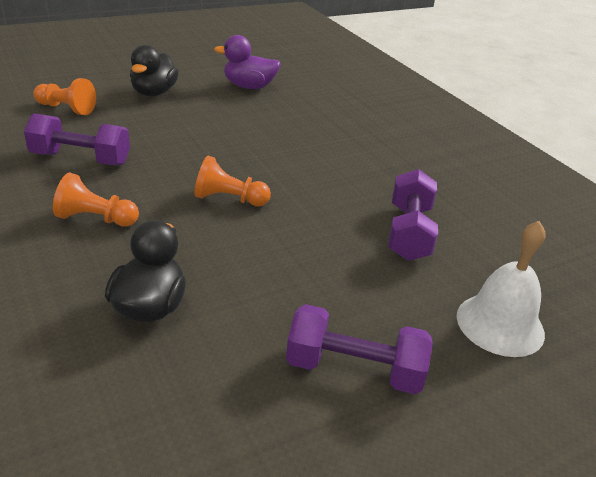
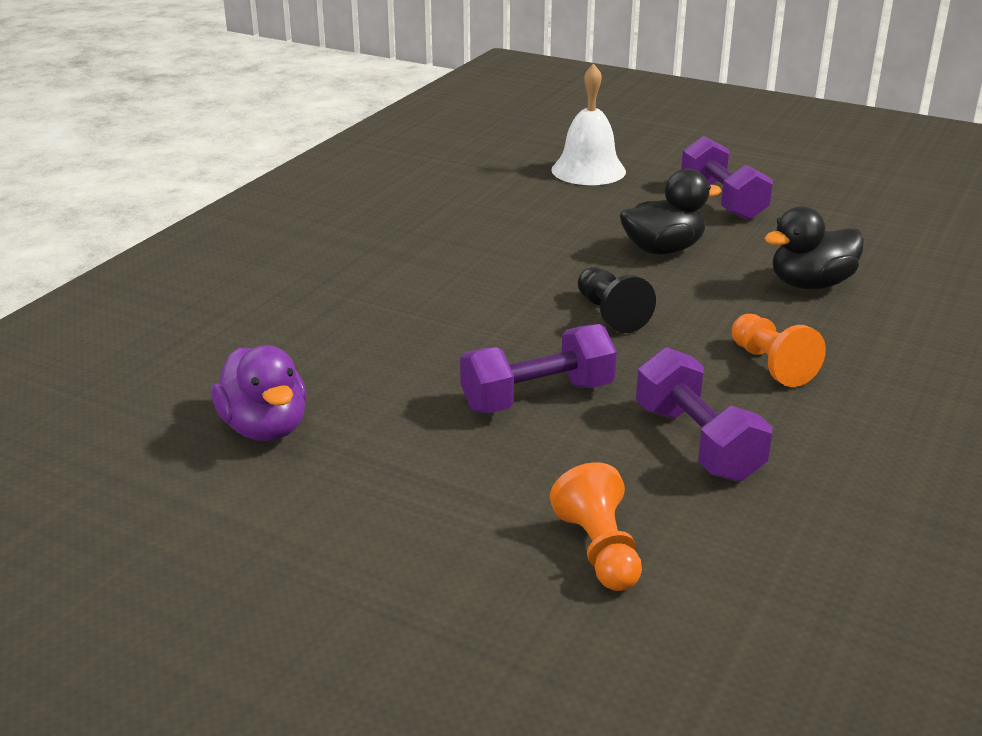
camera: 120 degrees left, 5 degrees down
(154, 93) = (416, 503): black duck -> black duck (663, 249)
(229, 199) = (610, 314): orange pawn -> black pawn
(409, 233) = (519, 220): purple dumbbell -> purple dumbbell (537, 397)

